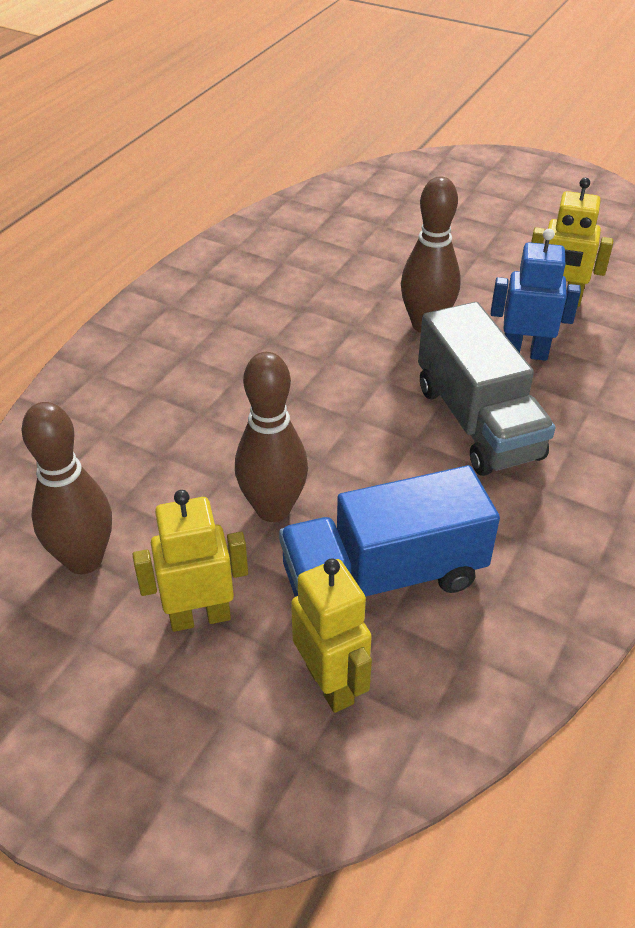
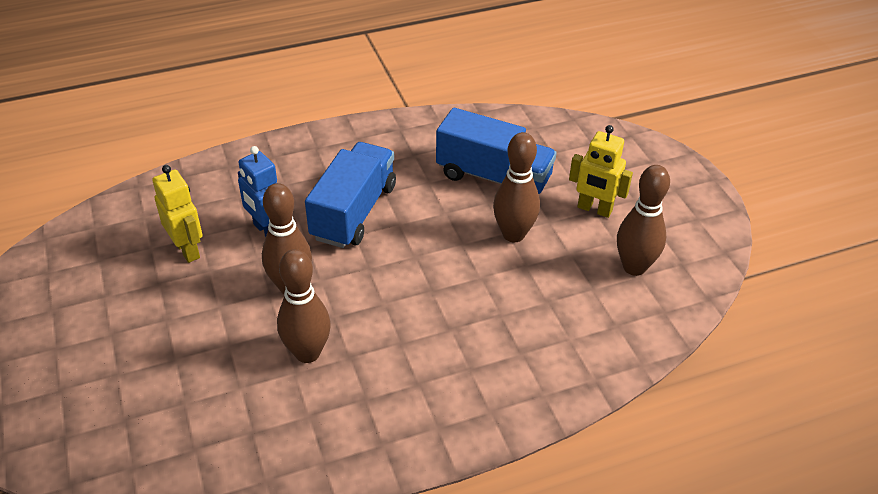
camera: 140 degrees left, 0 degrees up
(330, 684) = (559, 157): yellow robot -> none
(338, 292) = (307, 353): none -> brown bowling pin
(477, 422) = (354, 212): grey truck -> blue truck

